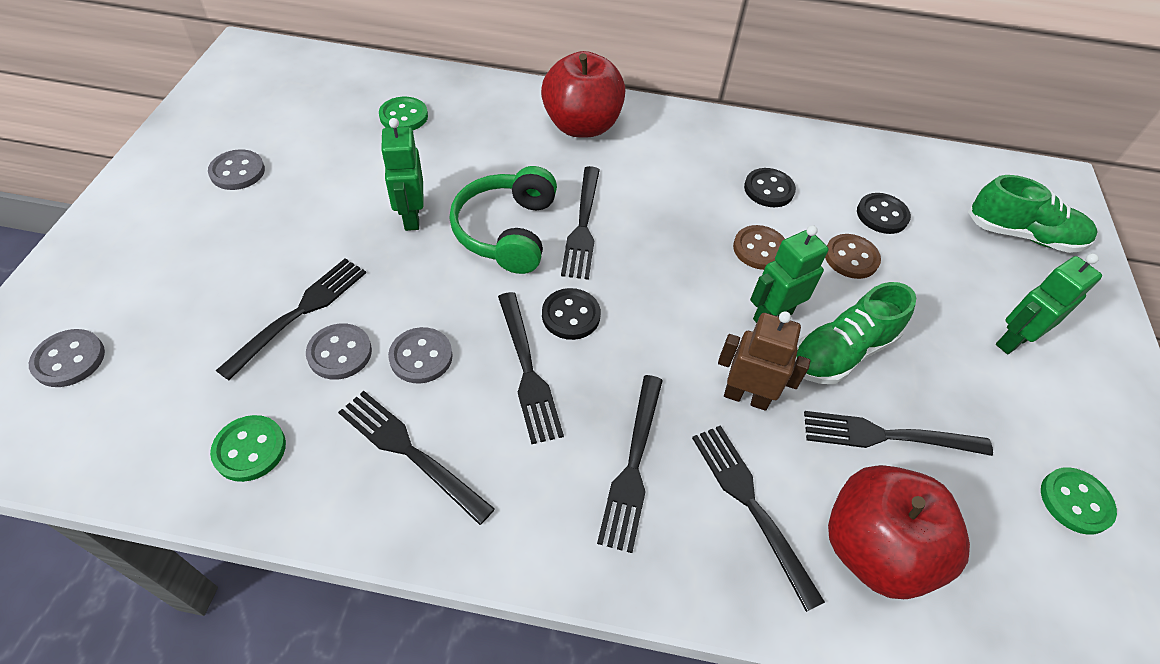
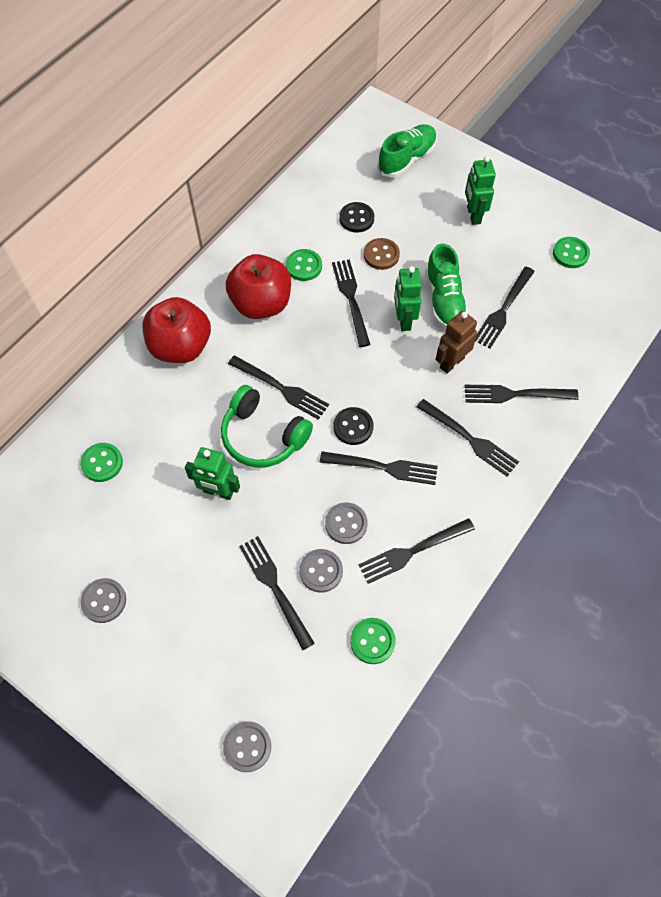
camera: 60 degrees left, 10 degrees up
(759, 249) = (351, 299): brown button -> black fork
(768, 189) = (304, 266): black button -> green button
(874, 549) = (559, 353): red apple -> red apple (261, 304)

